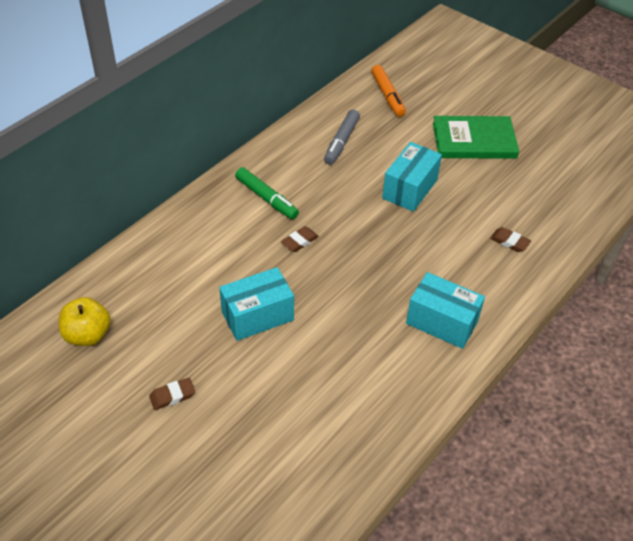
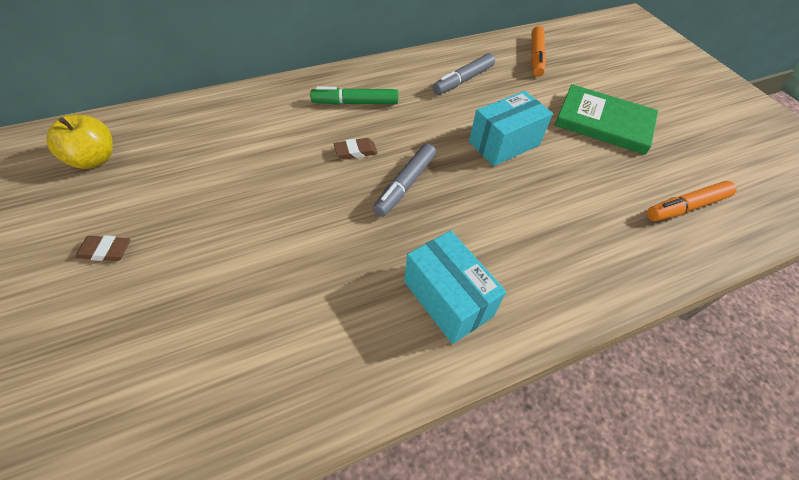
camera: 25 degrees right, 5 degrees up
(257, 316) = (256, 206): turquoise box -> none
(266, 198) = (355, 103): green marker -> green marker turned 105 degrees clockwise
(357, 253) = (405, 185): none -> grey marker
(509, 242) = (587, 239): brown eraser -> none
(563, 190) = (686, 207): none -> orange marker

